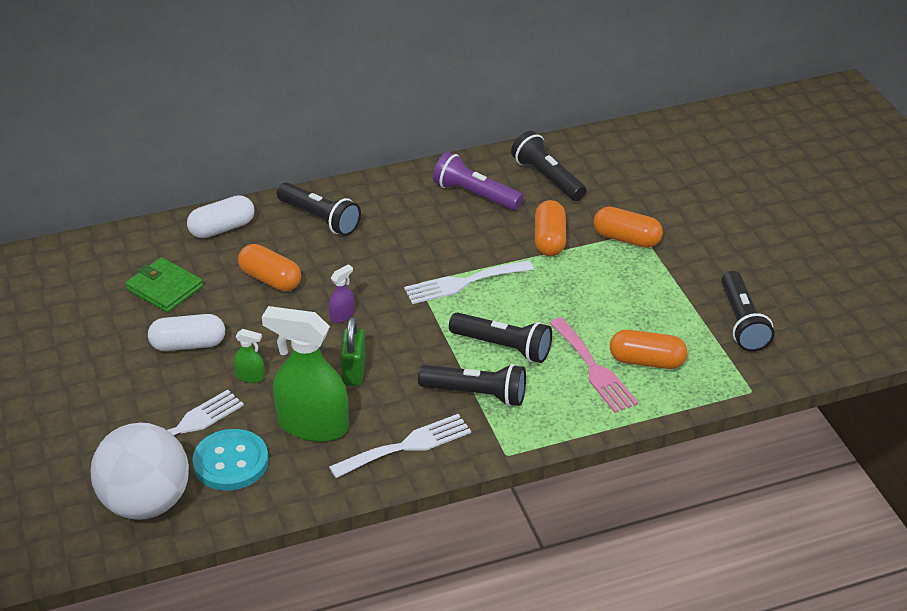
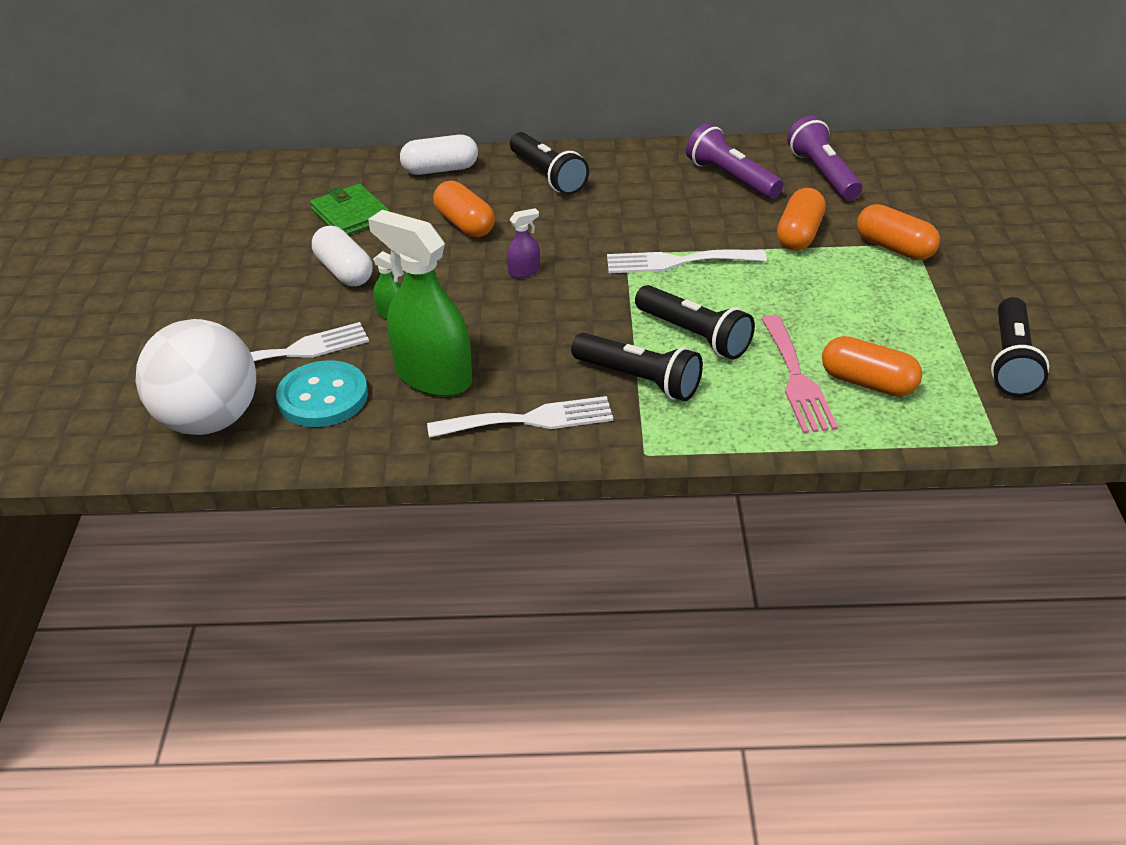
camera: 20 degrees right, 0 degrees up
(188, 344) = (344, 271): white capsule -> white capsule turned 45 degrees clockwise
(354, 371) = (508, 330): green padlock -> none
(547, 178) = (823, 174): black flashlight -> purple flashlight

